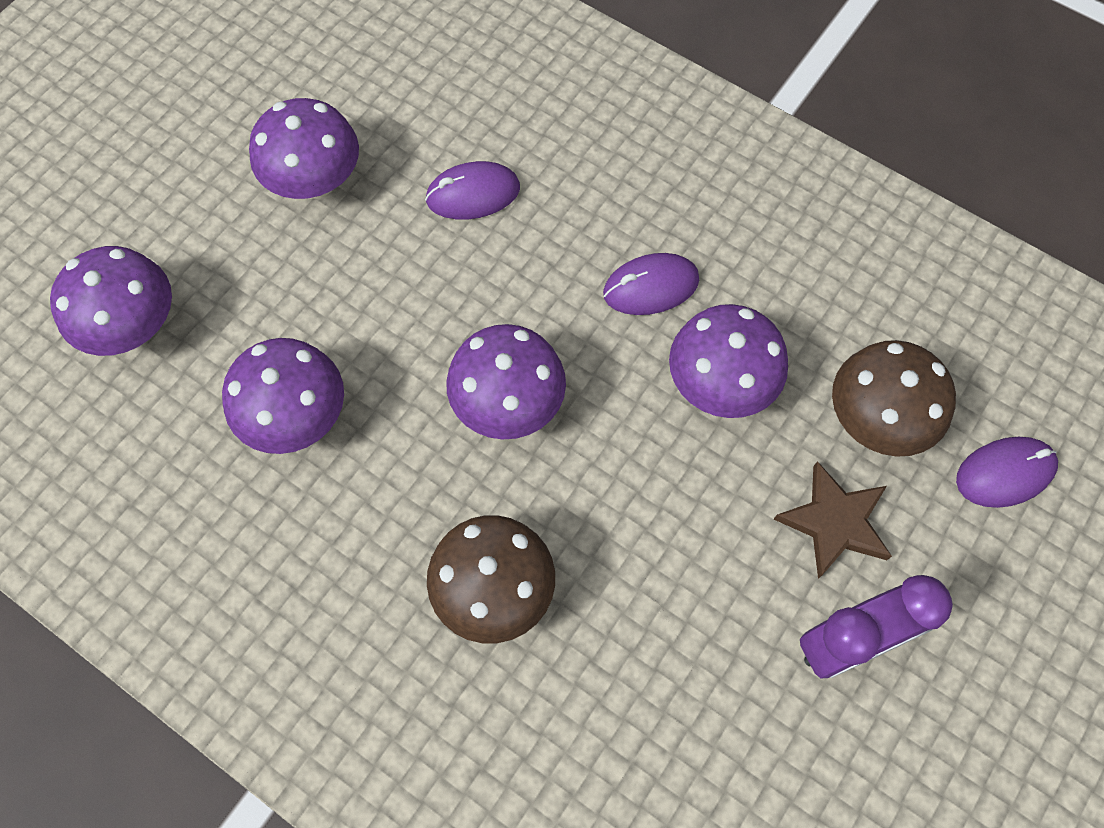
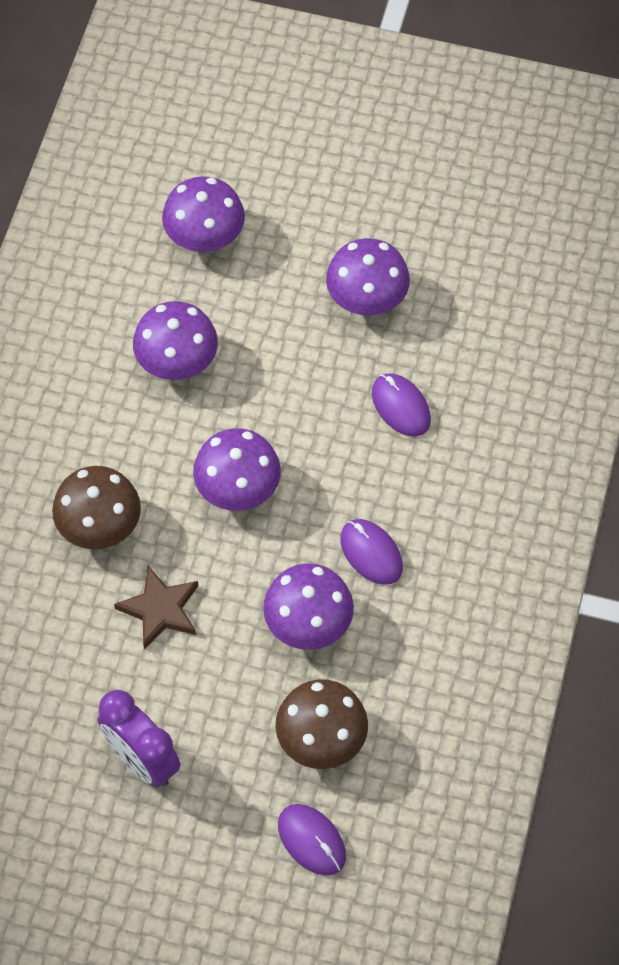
camera: 70 degrees right, 5 degrees down
(834, 522) = (228, 729): brown star -> brown star (160, 609)

